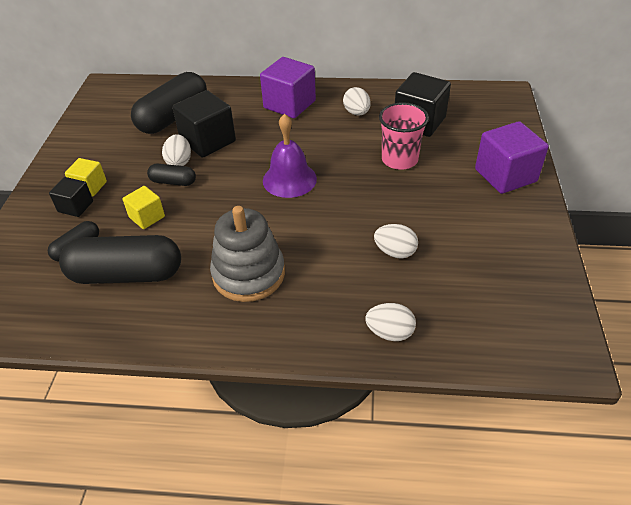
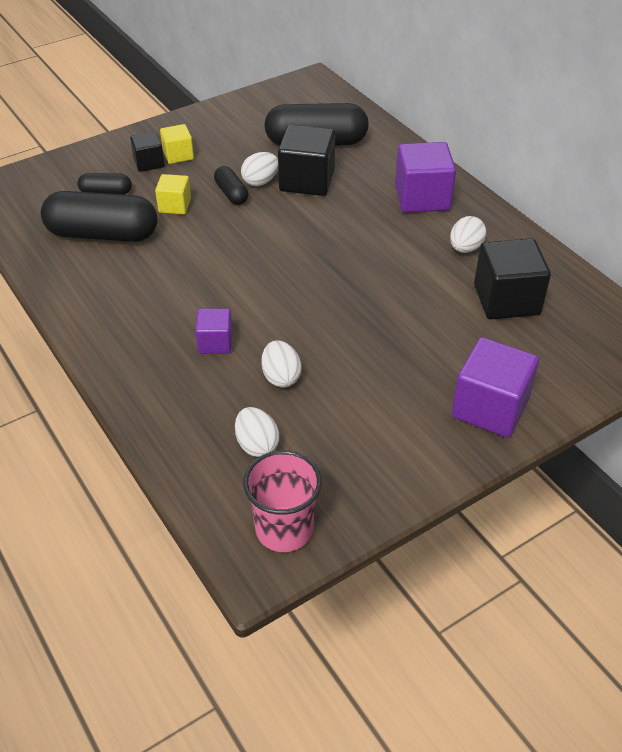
camera: 50 degrees right, 0 degrees up
(126, 274) = (102, 234): black capsule -> black capsule turned 45 degrees counterclockwise
(248, 274) = (165, 299): grey stacking toy -> none
(289, 179) = (309, 258): purple bell -> none
(326, 269) = (215, 343): none -> purple cube
(390, 332) = (175, 421): white egg -> white egg (257, 445)
(399, 159) = (423, 315): pink cup -> pink cup (284, 529)

